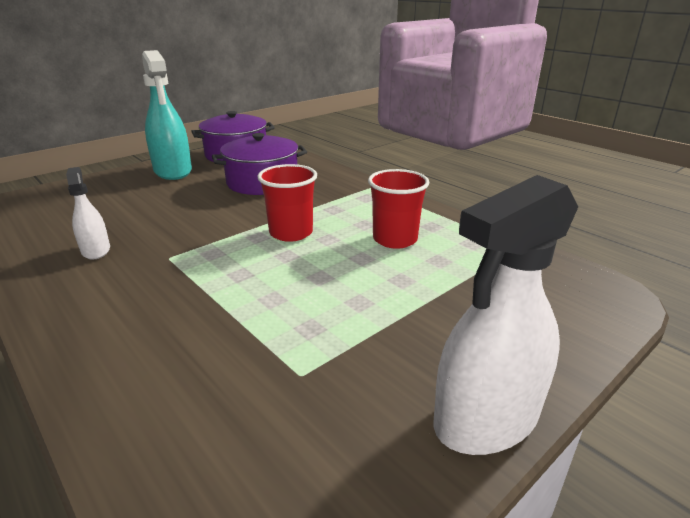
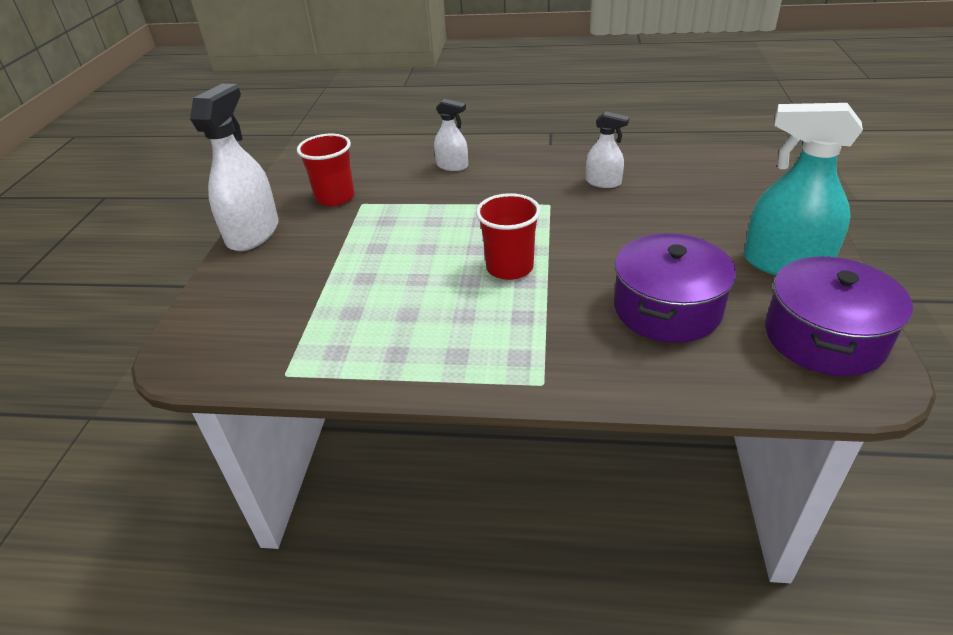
camera: 140 degrees right, 10 degrees up
(120, 363) = (452, 166): none -> white spray bottle
(395, 239) = (413, 313): red cup -> red cup (335, 197)

